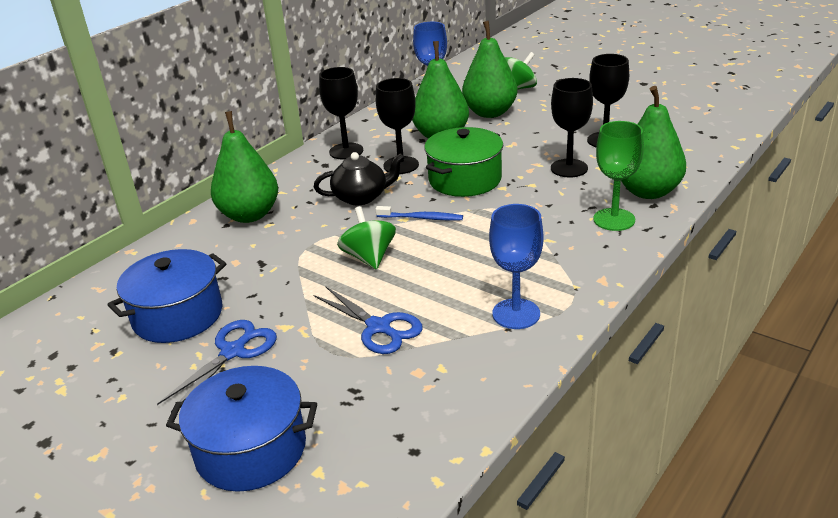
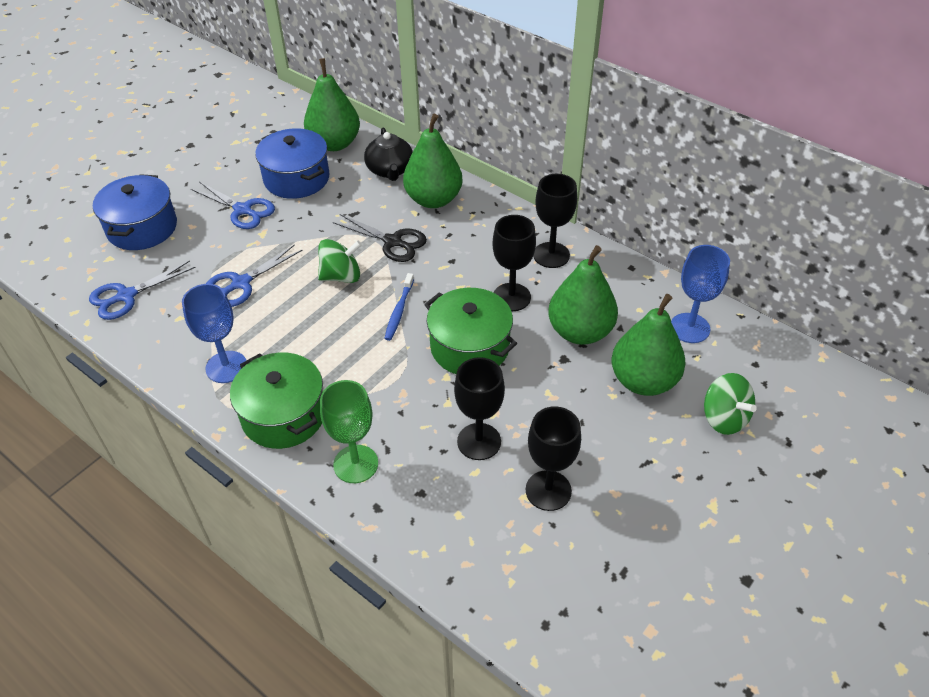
camera: 90 degrees right, 15 degrees up
(316, 232) = (392, 242): none -> black scissors
(361, 197) = (449, 269): black teapot -> black teapot (390, 170)
(402, 429) = (126, 296): none -> blue scissors
(572, 265) = (284, 415): none -> green pot
(648, 191) = (408, 509): green pear -> green pear (334, 143)

